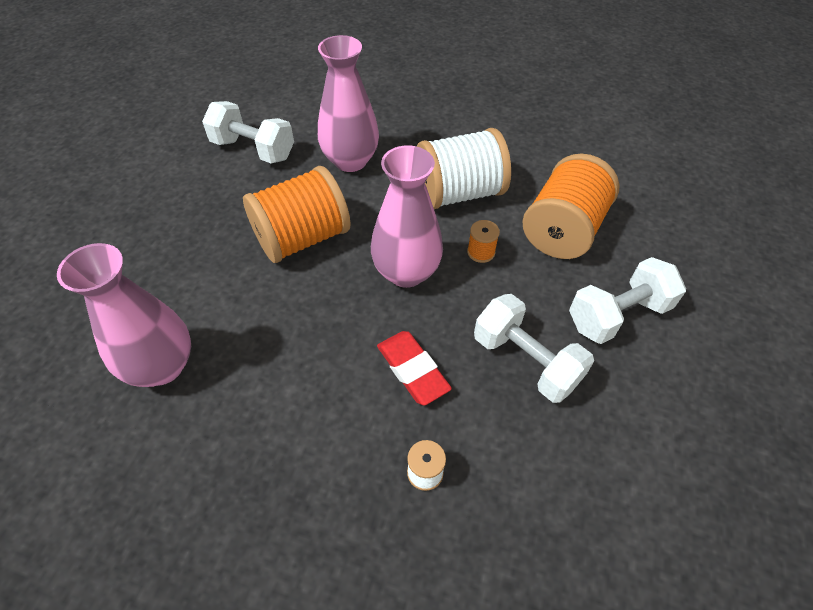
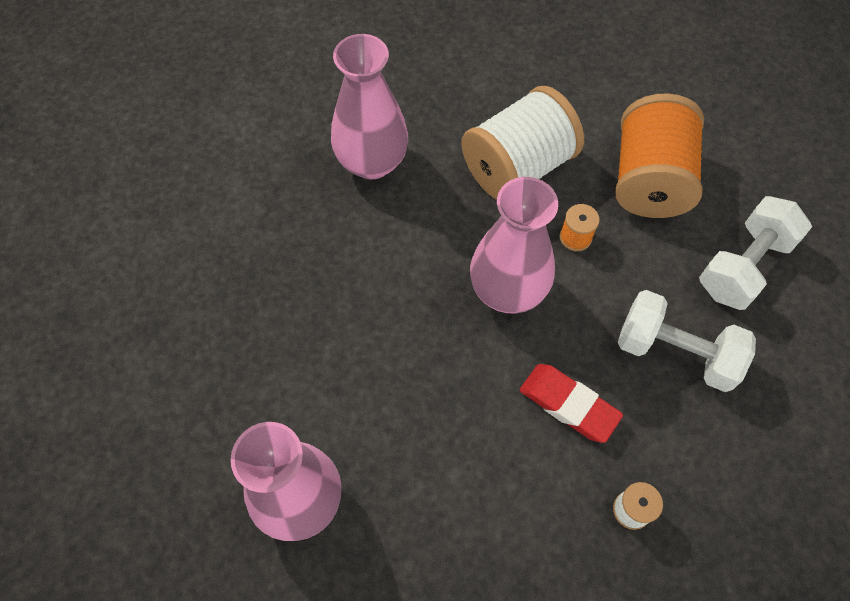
camera: 20 degrees left, 10 degrees up
(253, 149) = (244, 183): white dumbbell -> none
(302, 238) = (370, 287): orange spool -> none

